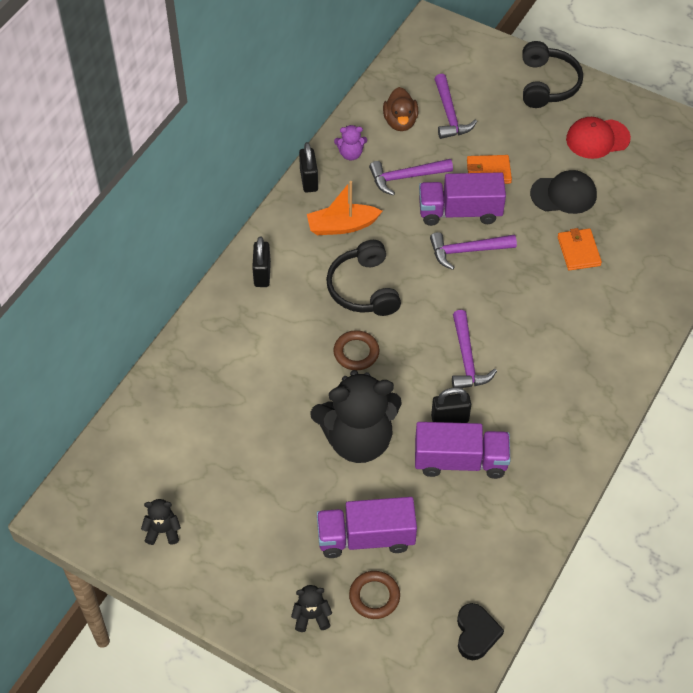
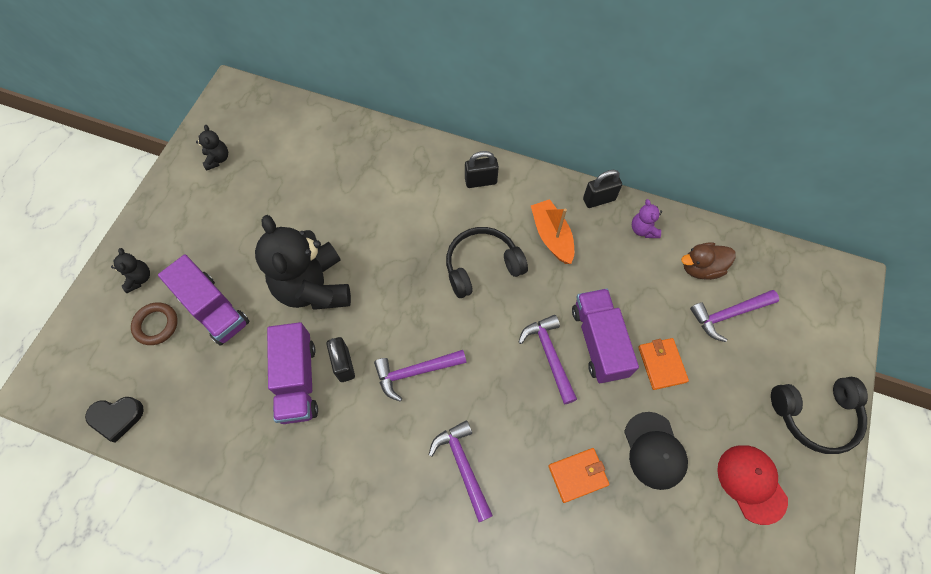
camera: 80 degrees right, 10 degrees up
(356, 352) = (407, 271): brown ring -> none
(366, 537) = (214, 309): purple truck -> purple truck turned 150 degrees clockwise
(405, 177) = (628, 283): purple hammer -> purple hammer (463, 466)

